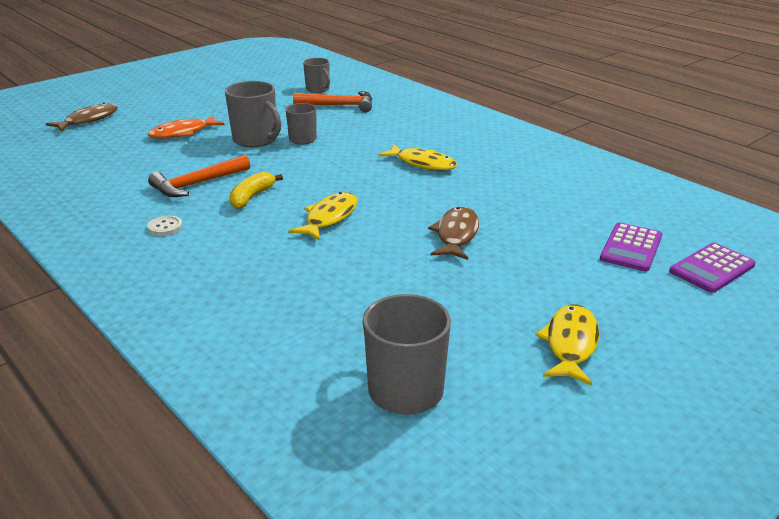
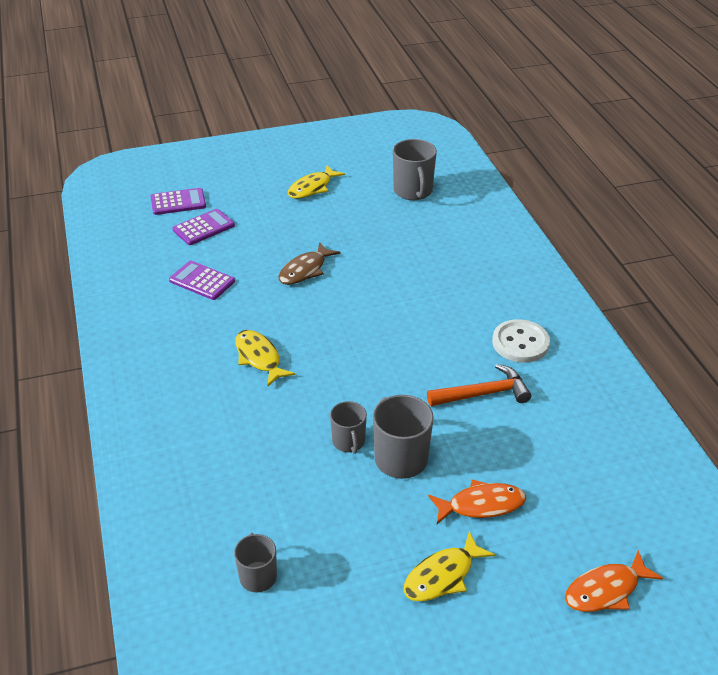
camera: 155 degrees left, 10 degrees up
(88, 120) = (606, 590): brown fish -> orange fish
(165, 227) = (520, 343): white button -> white button, size x1.96
(252, 197) = (438, 358): yellow banana -> none
(329, 218) = (386, 314): yellow fish -> yellow fish (442, 575)
(340, 105) = (260, 510): orange hammer -> none
(551, 200) = (202, 281): none -> purple calculator

